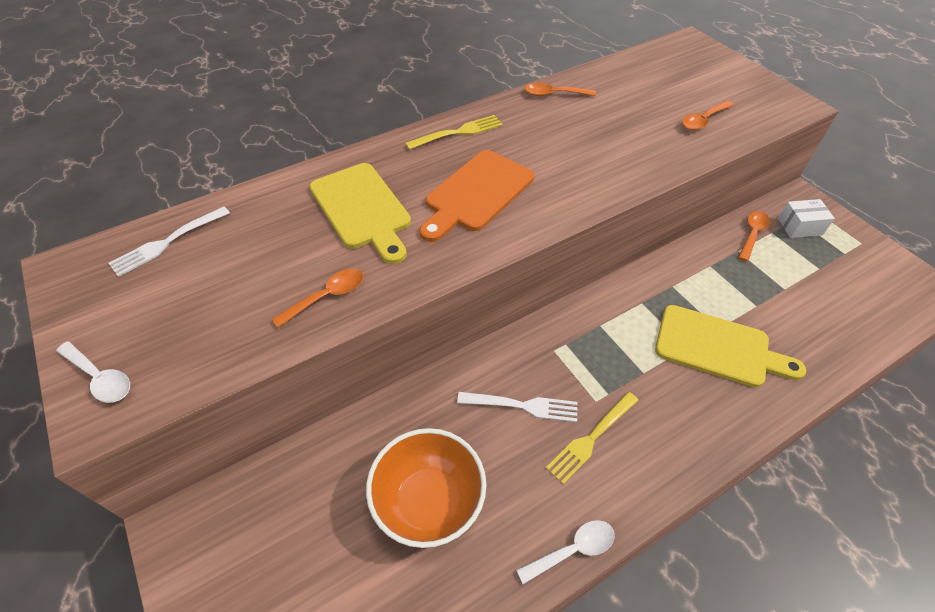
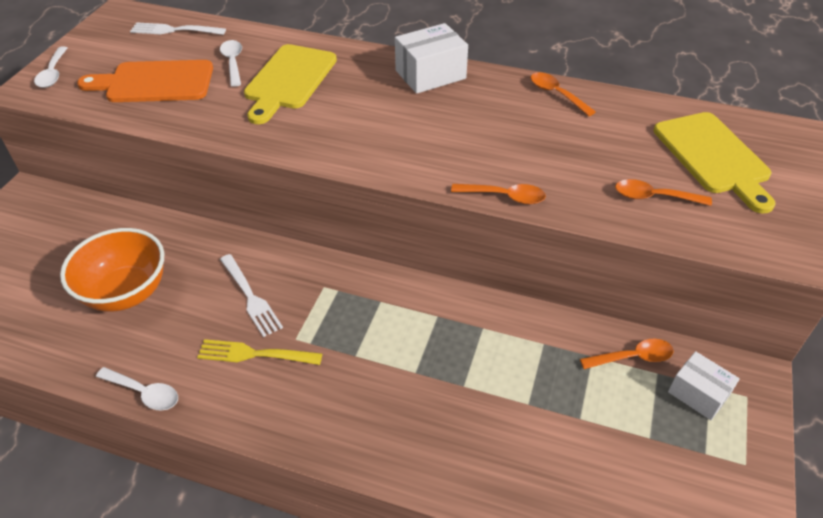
camera: 50 degrees right, 5 degrees down
(285, 229) = (233, 62): none -> white spoon
(327, 297) = (190, 112): orange spoon -> orange spoon (504, 197)
(457, 133) = (430, 74): yellow fork -> white box
(476, 193) = (369, 119): orange cutting board -> orange cutting board (155, 82)
(718, 347) = (438, 396): yellow cutting board -> yellow cutting board (713, 157)

